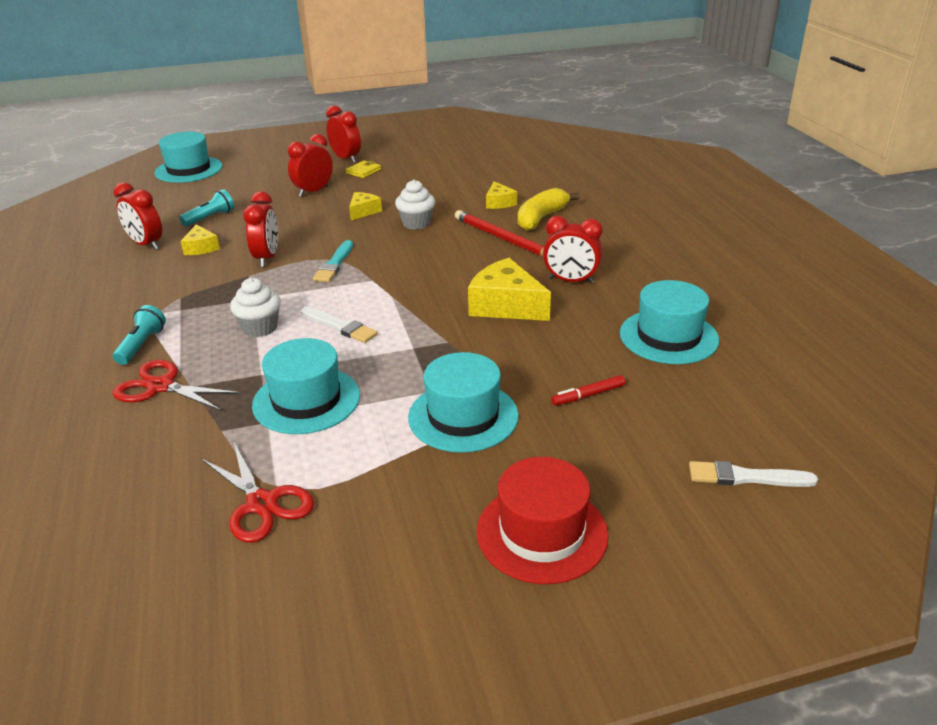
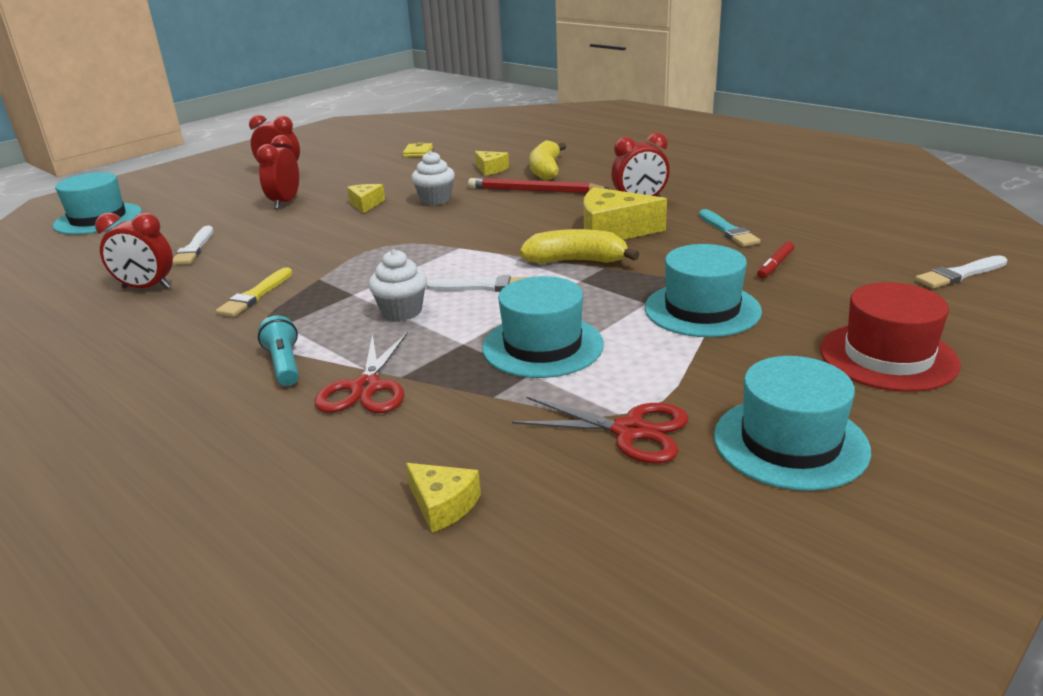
camera: 30 degrees left, 5 degrees down
(161, 386) = (366, 388): red scissors -> red scissors turned 75 degrees counterclockwise
(195, 276) = (255, 295): none -> yellow brush
(201, 248) = (224, 273): yellow cheese -> yellow cheese (443, 505)
(210, 218) = (194, 248): turquoise flashlight -> white brush
(267, 258) = (318, 261): red clock -> none
(334, 264) = (400, 246): turquoise brush -> turquoise brush (728, 230)
(363, 171) = (316, 177): yellow wallet -> yellow wallet (418, 152)
(436, 327) = (576, 261): none -> yellow banana
(668, 336) = (772, 214): turquoise hat -> turquoise hat (790, 442)

